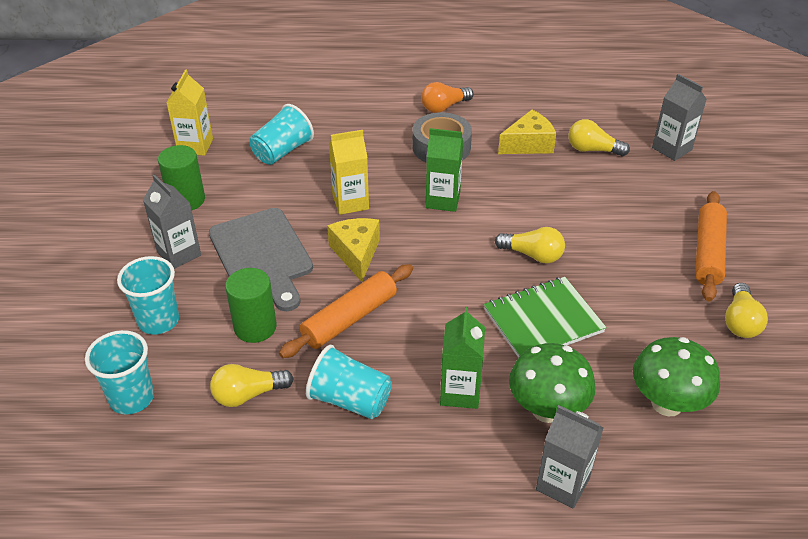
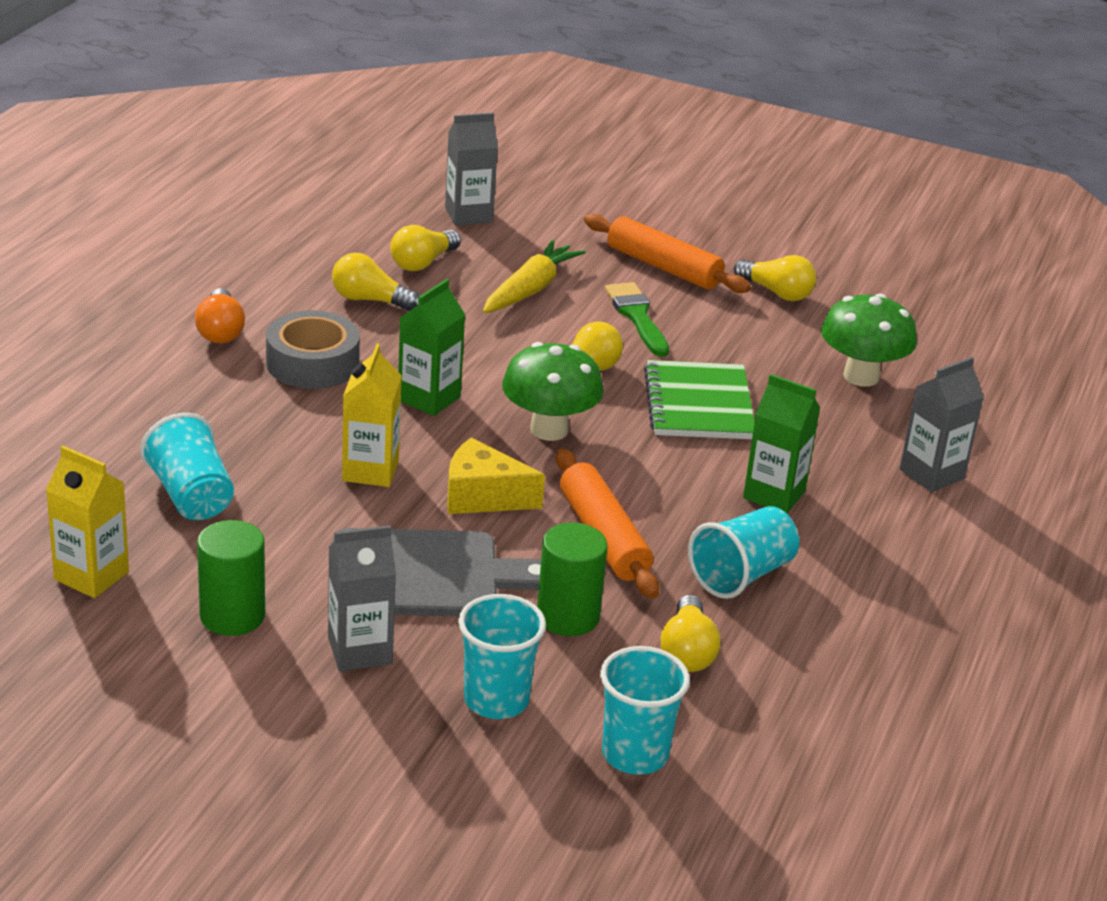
camera: 70 degrees left, 10 degrees down
(528, 144) = (369, 300): yellow cheese -> yellow light bulb
(547, 409) = (830, 448): green mushroom -> green mushroom (549, 430)
(609, 201) = (529, 289): none -> yellow carrot
(627, 259) = (637, 317): none -> green brush

